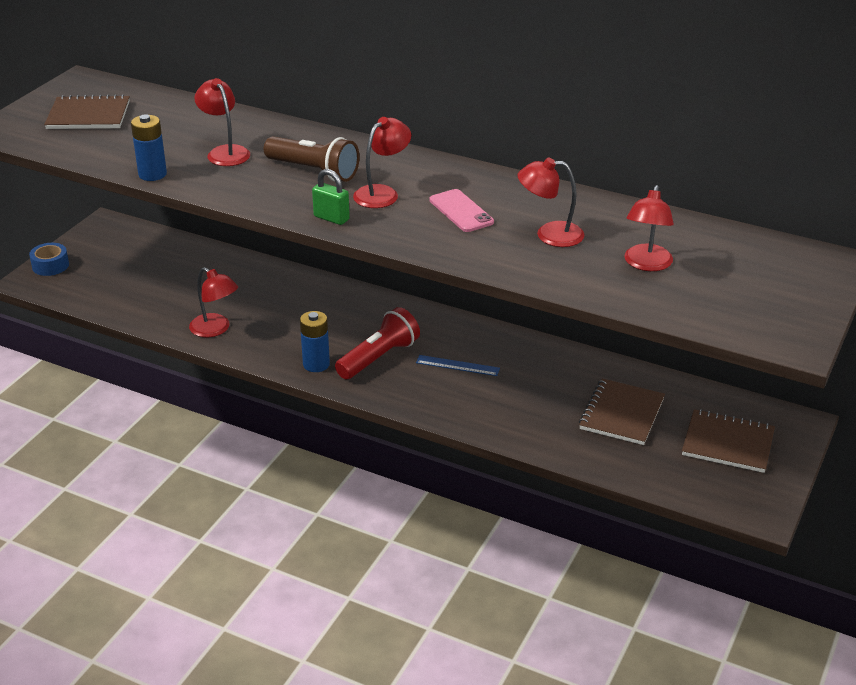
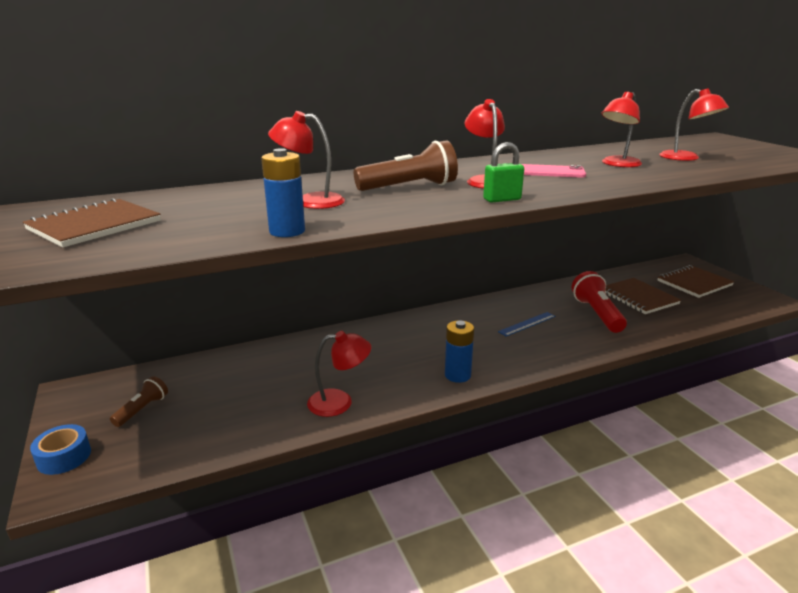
camera: 50 degrees left, 10 degrees down
(118, 260) = (142, 409): none -> brown flashlight
(379, 358) = (481, 347): red flashlight -> red flashlight (597, 314)

